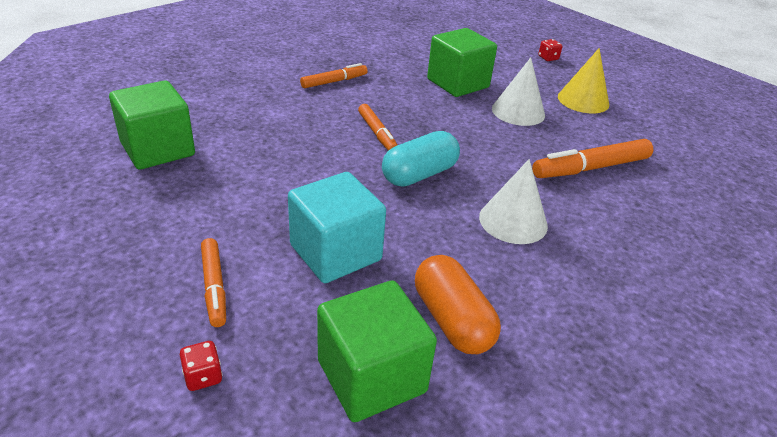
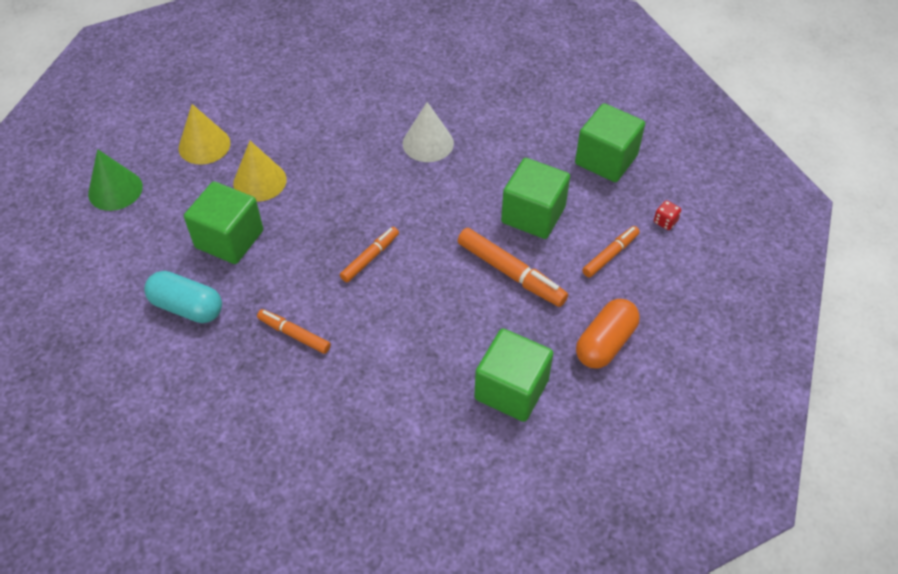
camera: 115 degrees left, 15 degrees up
(335, 252) = (533, 215): turquoise cube -> green cube
(419, 174) = (411, 208): turquoise capsule -> turquoise capsule (187, 307)
(452, 320) = (542, 143): orange capsule -> orange capsule (605, 343)
(518, 111) = (259, 181): white cone -> yellow cone
(548, 58) = (115, 190): red dice -> green cone
(591, 168) = (325, 119): orange marker -> orange marker (511, 273)

